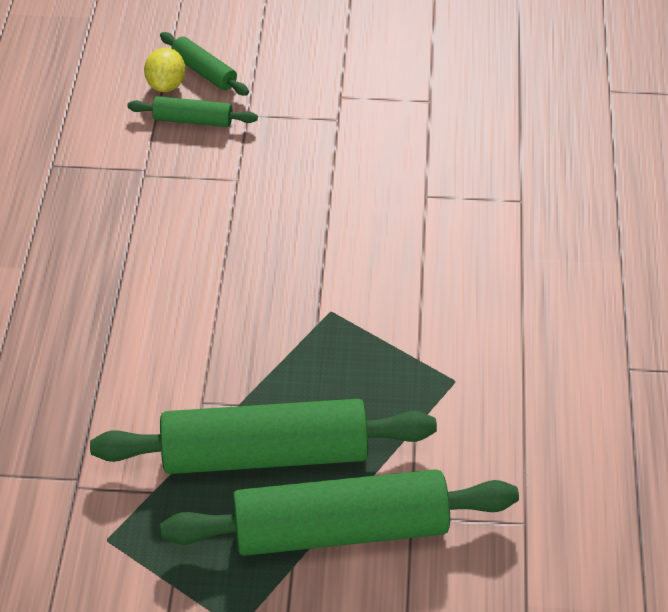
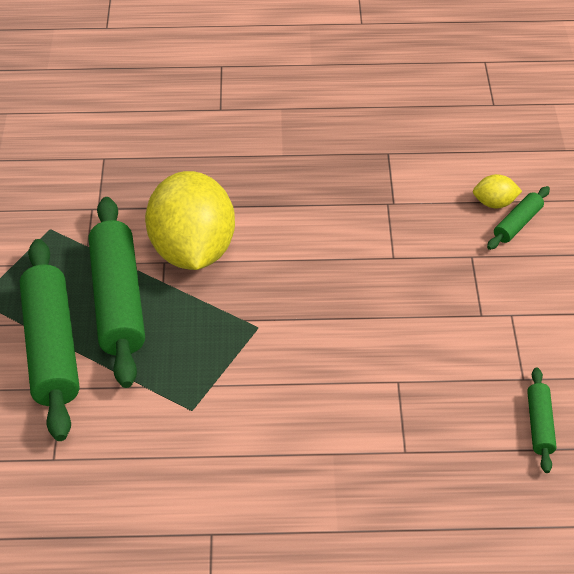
camera: 85 degrees right, 0 degrees up
(186, 370) = (193, 250): none -> yellow lemon
(193, 120) = (456, 224): green rolling pin -> green rolling pin (539, 425)

